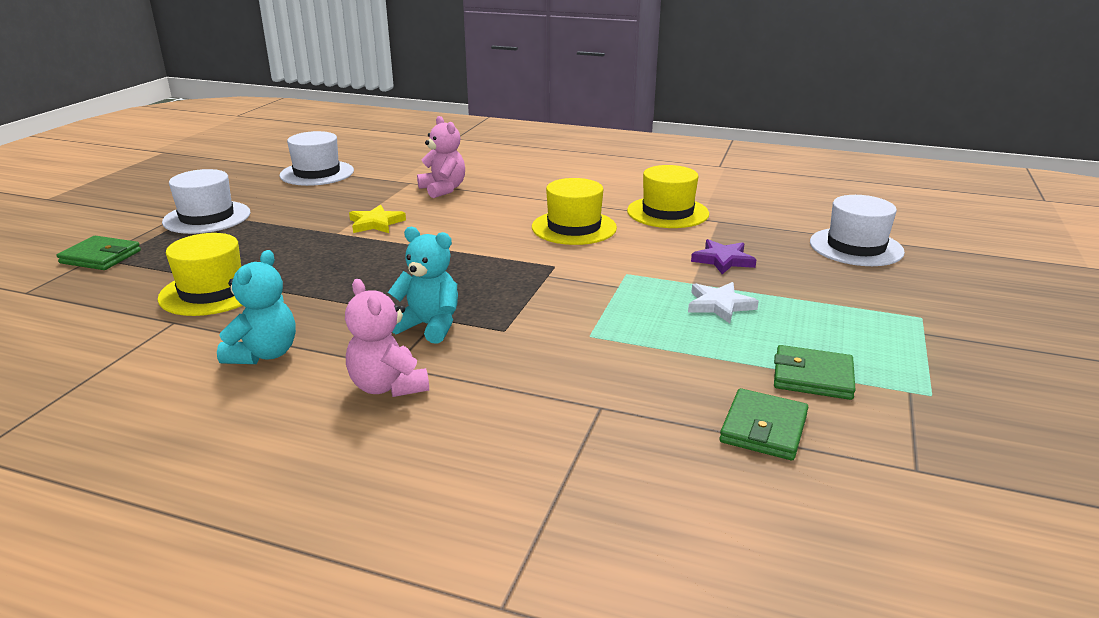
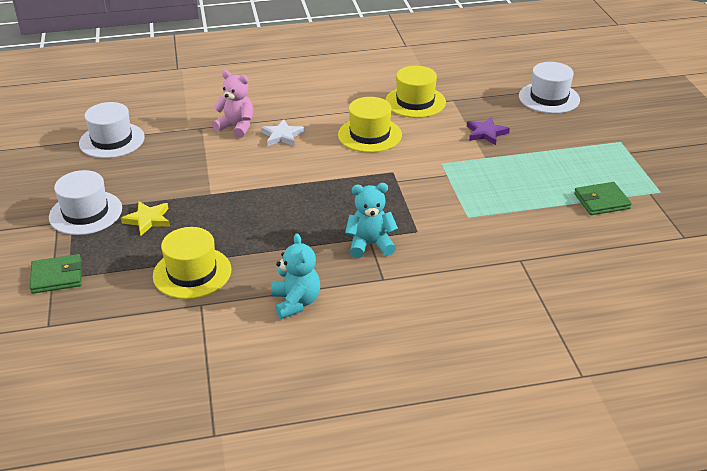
camera: 30 degrees left, 10 degrees up
(376, 223) = (228, 175): yellow star -> yellow star (148, 220)
(388, 386) = (397, 293): pink teddy bear -> none
(719, 305) = (515, 169): white star -> white star (282, 136)
(763, 429) = (605, 241): green wallet -> none

